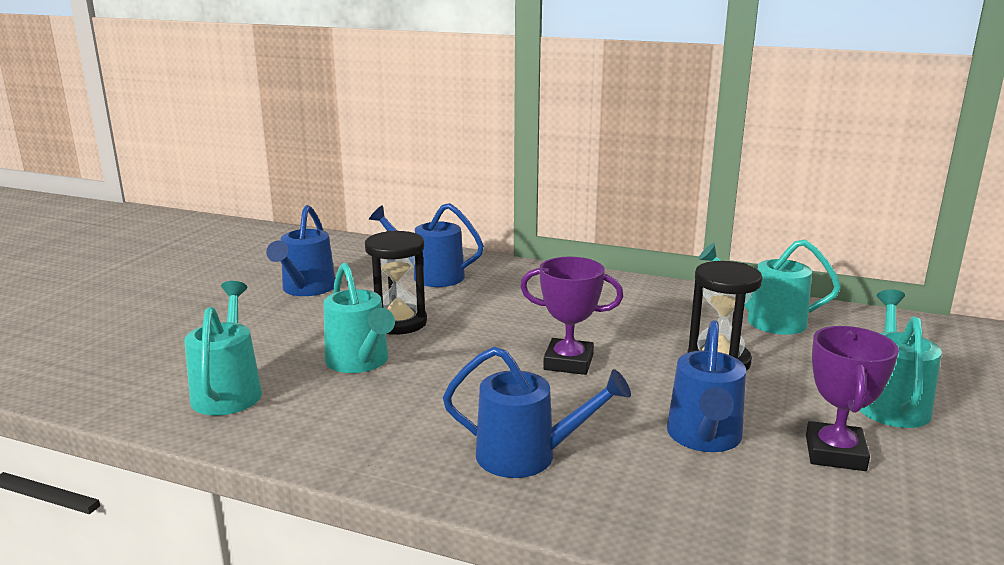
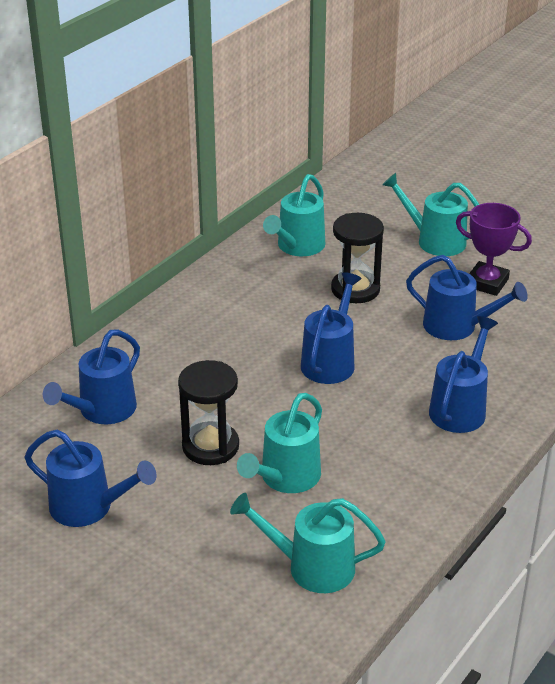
camera: 75 degrees left, 15 degrees up
(360, 362) = (285, 478): turquoise watering can -> turquoise watering can turned 135 degrees clockwise
(568, 362) = (330, 361): purple trophy -> blue watering can

